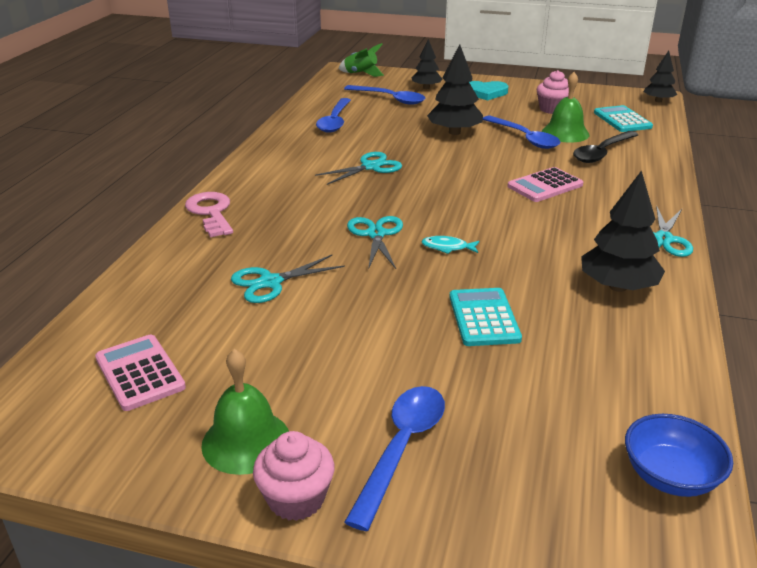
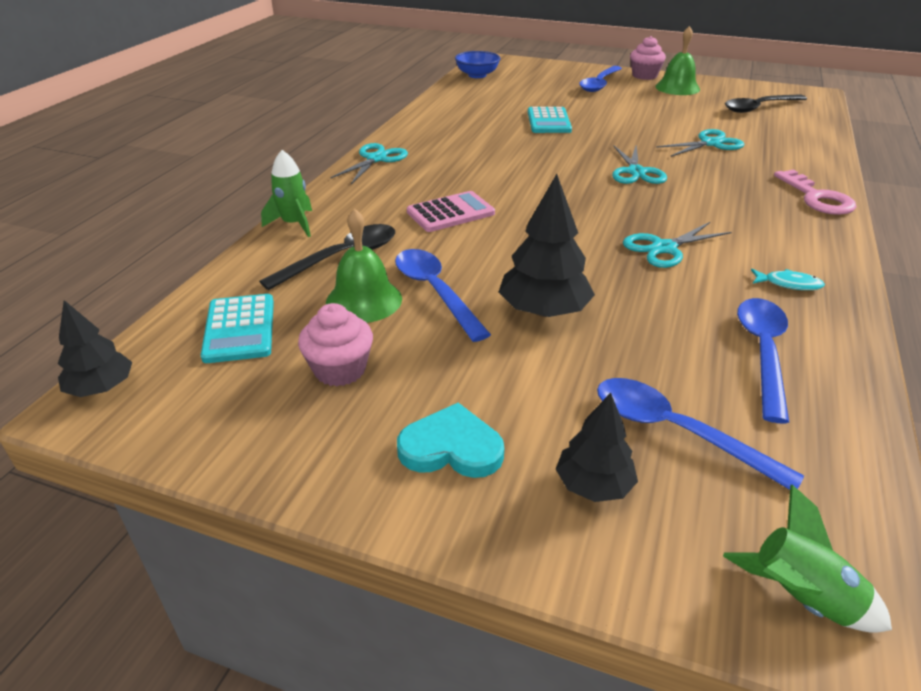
camera: 175 degrees left, 5 degrees up
(139, 373) = (758, 108): pink calculator -> black spoon
(447, 247) = (570, 160): turquoise fish -> turquoise fish (789, 284)
(617, 287) = (444, 132): black tree -> none
(663, 172) = (294, 224): none -> green rocket

